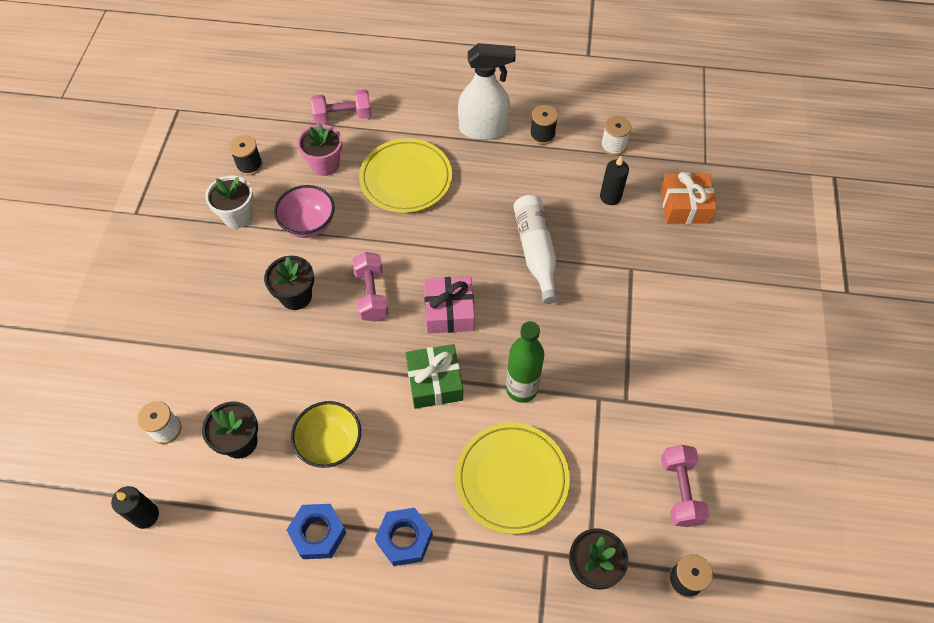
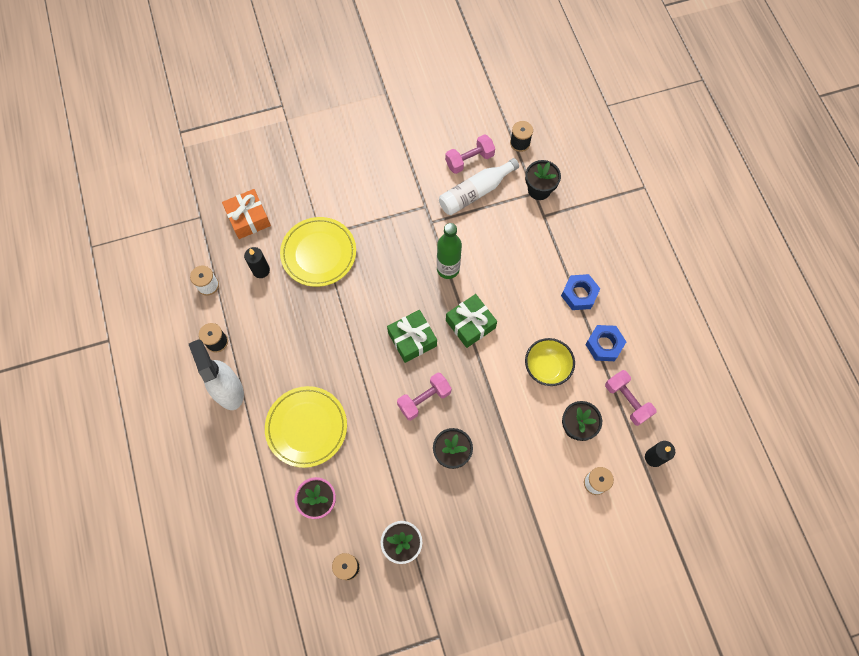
camera: 115 degrees left, 10 degrees up
(308, 224) = (384, 481): pink bowl -> none
(343, 116) = (260, 515): pink dumbbell -> pink dumbbell (627, 401)
(449, 311) = (412, 339): pink gift -> green gift
(512, 479) = (511, 251): yellow plate -> yellow plate (319, 253)
(535, 251) = (334, 302): white bottle -> white bottle (475, 192)

